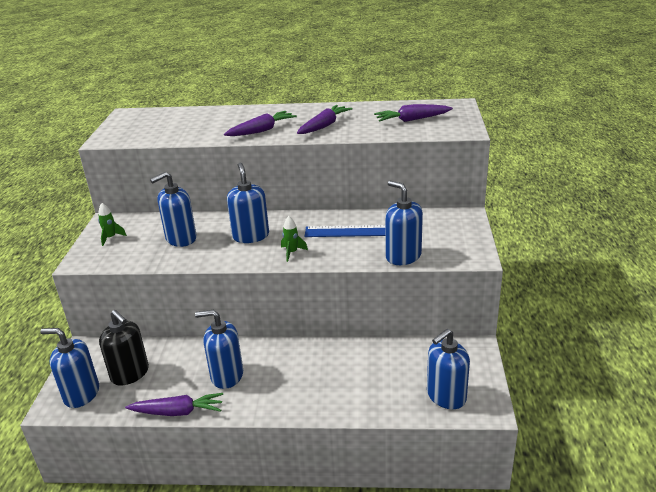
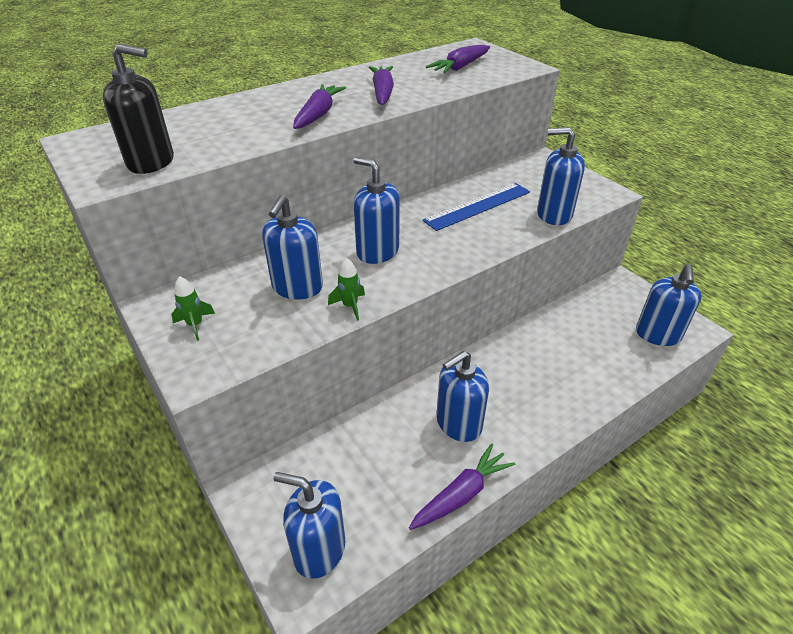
camera: 40 degrees left, 10 degrees up
(81, 394) = (319, 549): blue soap dispenser -> blue soap dispenser turned 45 degrees clockwise
(130, 374) = (348, 486): black soap dispenser -> black soap dispenser (151, 162)
(292, 252) = (449, 252): green rocket -> green rocket (350, 306)

